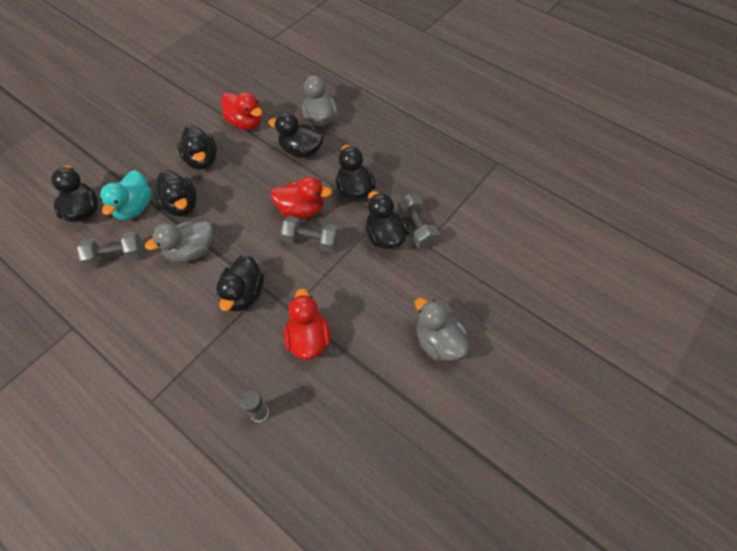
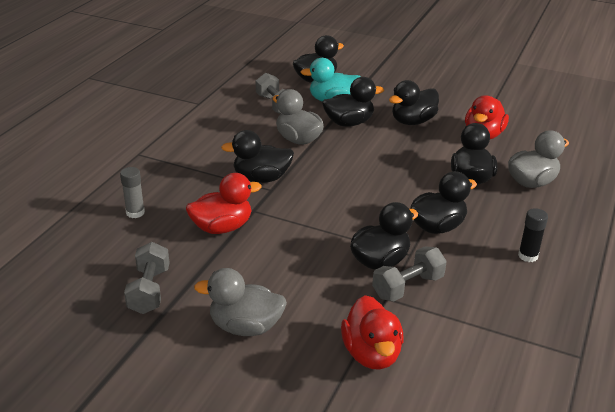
camera: 75 degrees right, 25 degrees down
(181, 205) = (349, 123): black duck -> black duck turned 150 degrees counterclockwise
(301, 210) = (385, 194): red duck -> red duck (371, 354)
(311, 241) = (345, 208): grey dumbbell -> grey dumbbell (149, 290)
(401, 152) = (528, 256): none -> black glue stick
(438, 342) = (245, 327): grey duck -> grey duck turned 120 degrees counterclockwise

